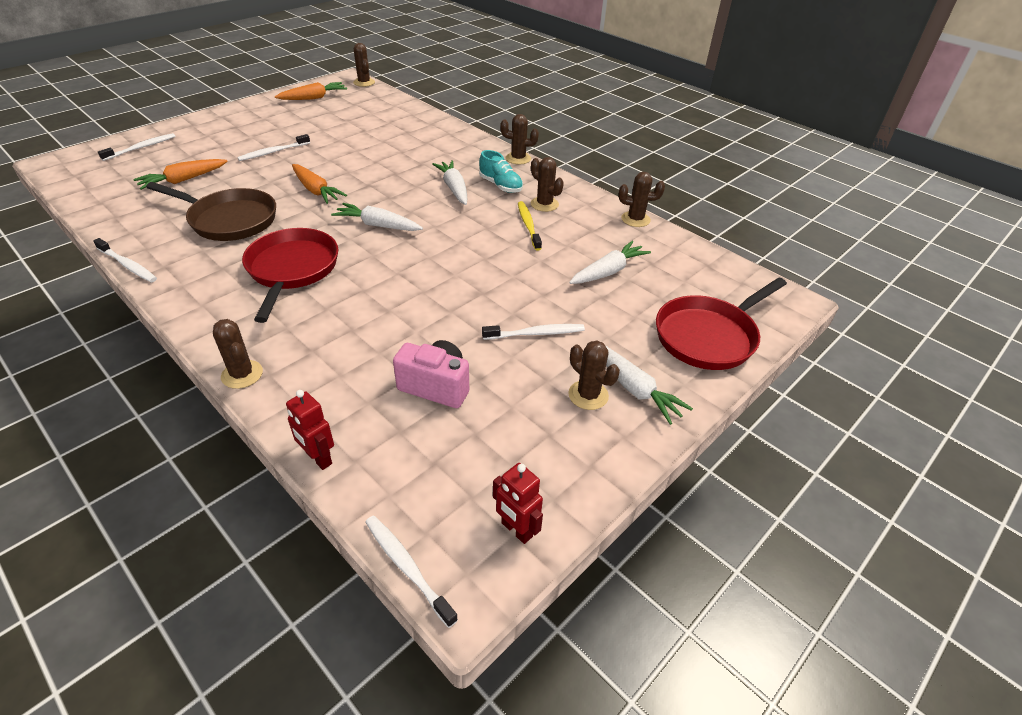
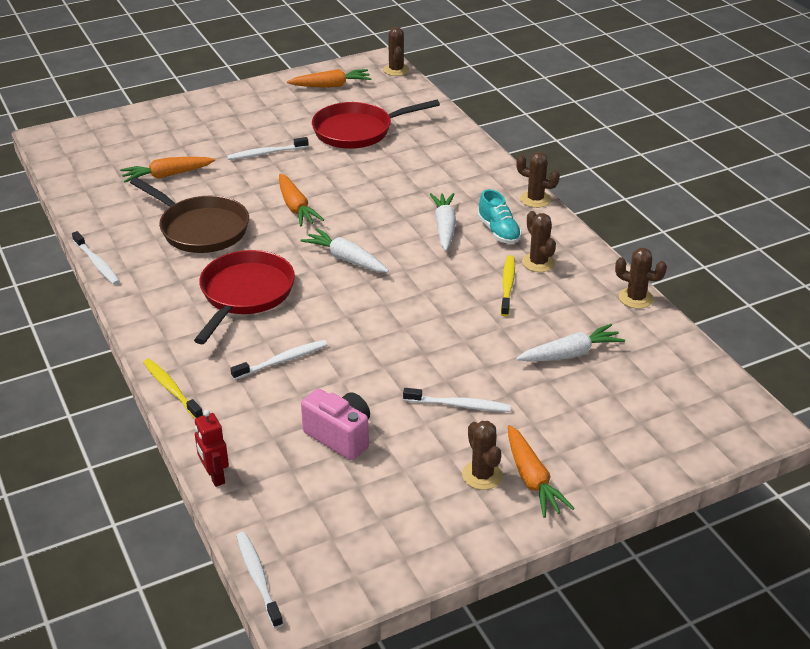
camera: 20 degrees right, 5 degrees down
(141, 148) = (135, 130): white toothbrush -> white toothbrush (282, 361)
(242, 374) = (171, 389): brown cactus -> yellow toothbrush
(516, 530) = (360, 573): red robot -> none
(634, 388) = (532, 479): white carrot -> orange carrot
(709, 336) = (642, 444): red pan -> red pan (358, 131)

